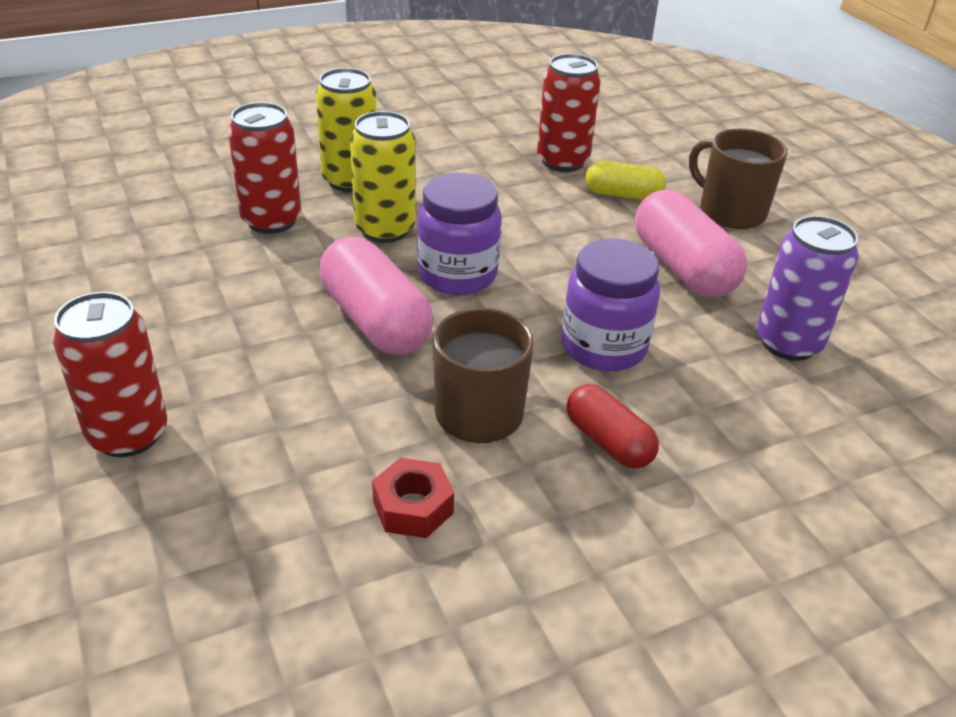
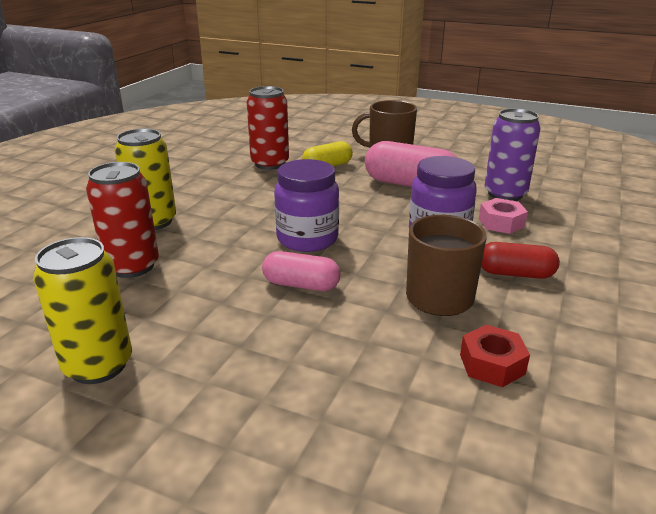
camera: 40 degrees left, 10 degrees down
(128, 434) = (247, 452): red can -> none
(375, 321) = (301, 285): pink capsule -> pink capsule, size x0.60
(385, 229) = (222, 236): yellow can -> yellow can (98, 365)
(708, 375) = (501, 223): none -> pink nut

